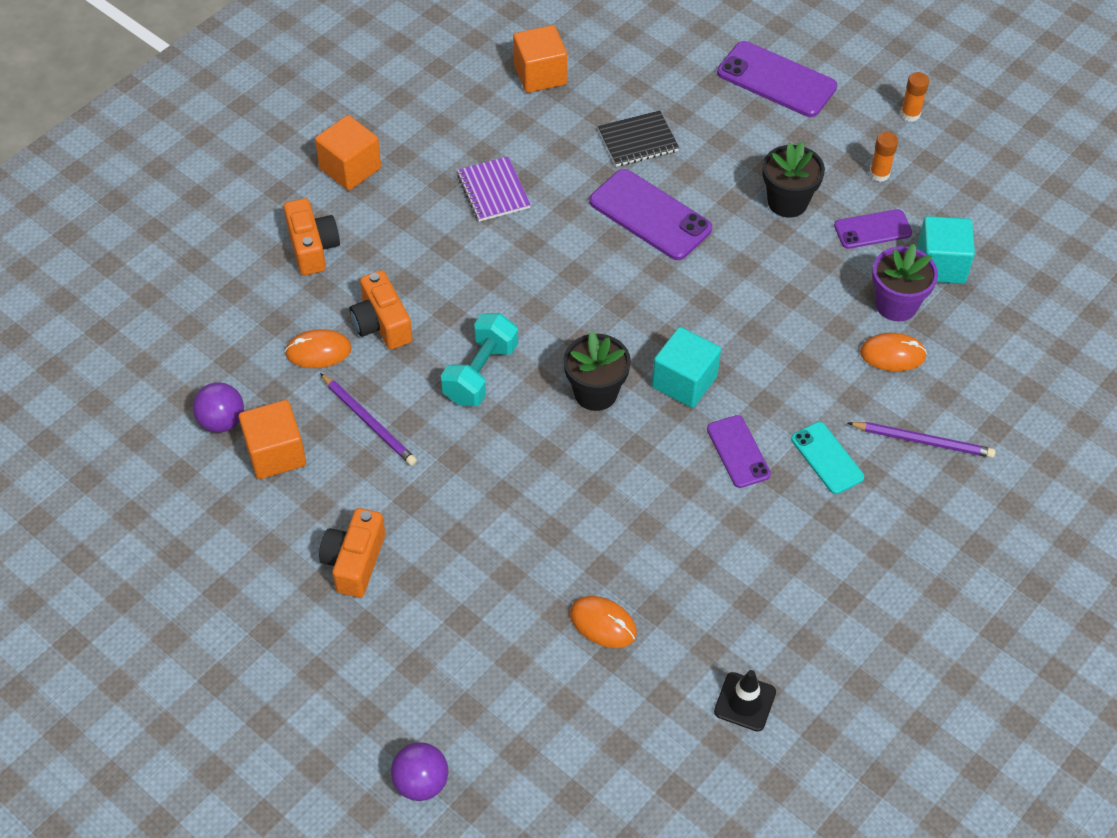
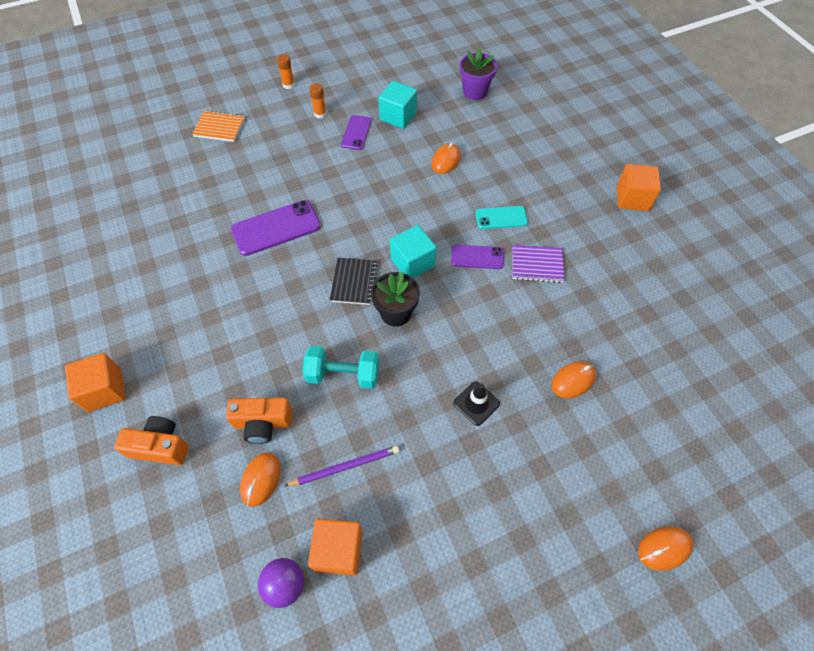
camera: 65 degrees left, 5 degrees up
(354, 562) = (464, 525): orange camera -> none
(421, 782) = (664, 548): purple ball -> orange mouse
(480, 373) = (343, 375): turquoise dumbbell -> turquoise dumbbell turned 45 degrees counterclockwise
(493, 191) = (194, 305): purple notebook -> purple notebook (537, 265)
(540, 75) = (117, 239): orange cube -> orange cube (632, 198)
(638, 141) = (213, 210): black notebook -> black notebook (354, 282)
(745, 702) = (652, 326): black traffic cone -> black traffic cone (476, 403)
(776, 80) = (219, 127): purple phone -> orange notebook
(787, 202) = (312, 160): black flower pot -> none
(896, 304) = (413, 145): purple flower pot -> purple flower pot (475, 91)
(923, 441) = (509, 172): purple pencil -> none

